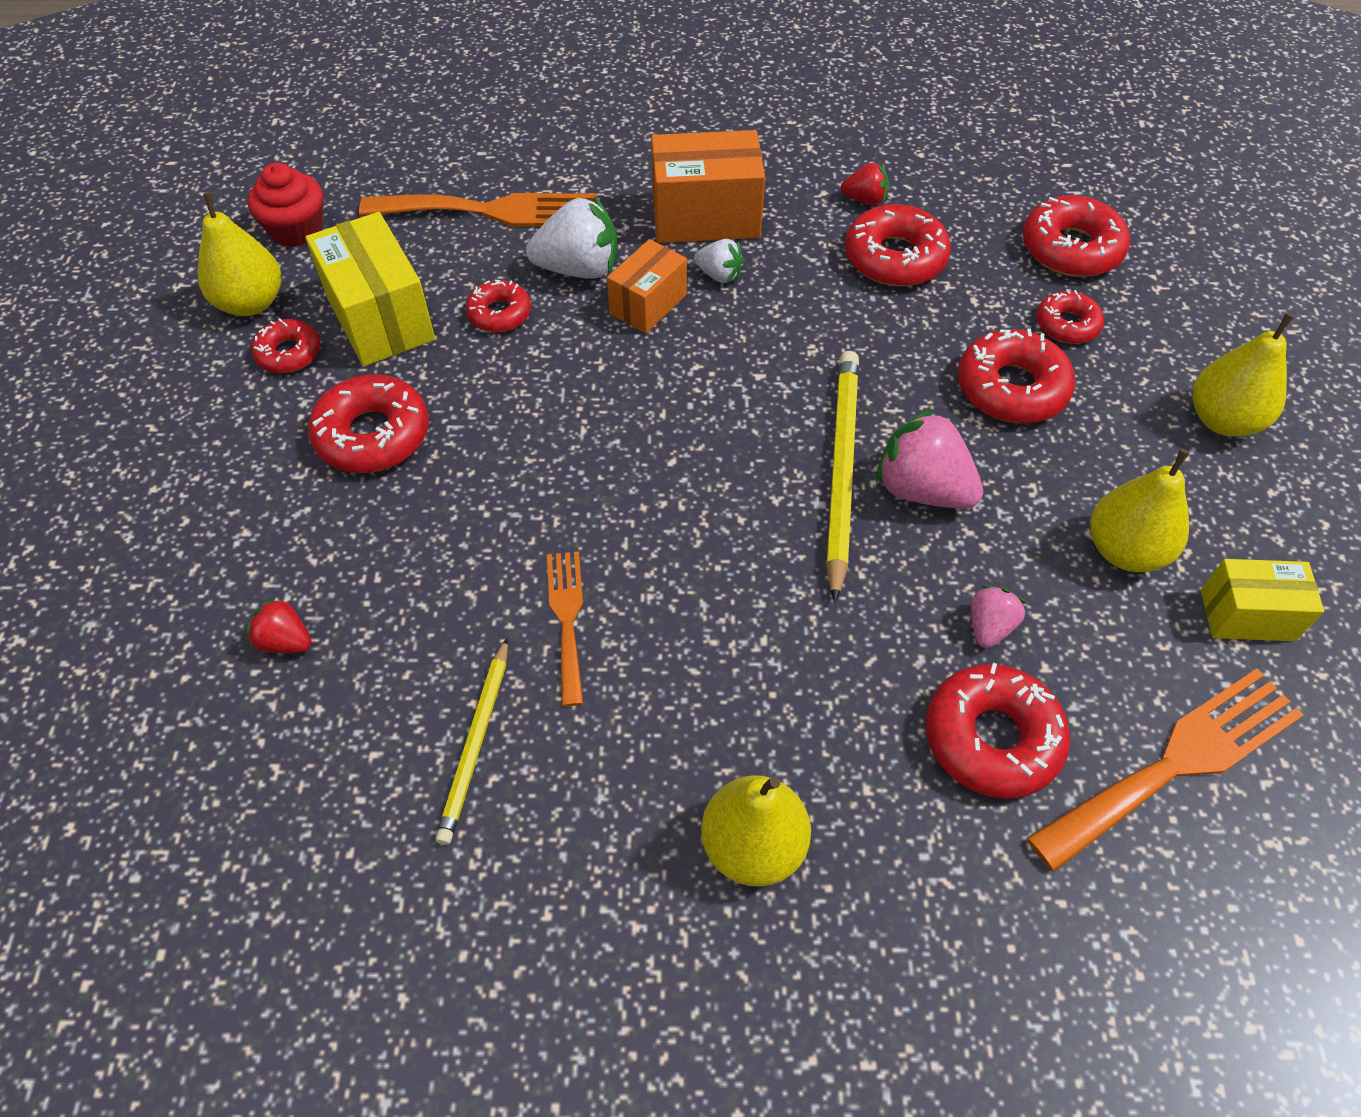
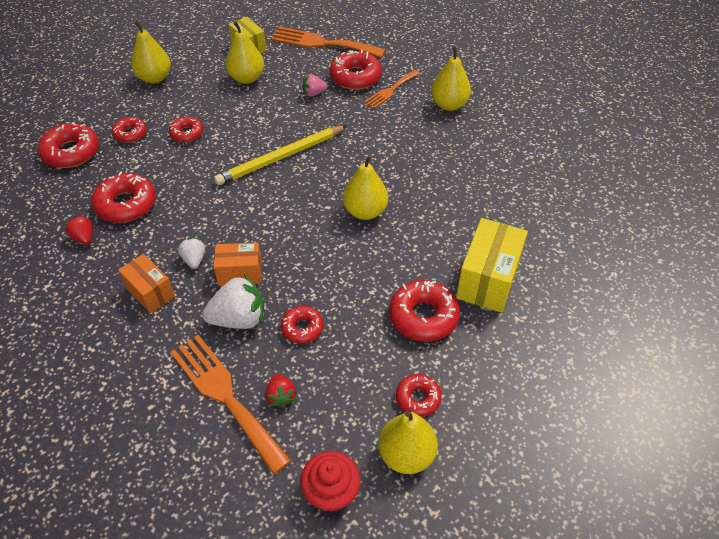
camera: 130 degrees left, 5 degrees down
(285, 641) = (536, 261): red strawberry -> red strawberry (281, 396)
(380, 318) = (355, 378): yellow box -> yellow box (488, 280)
(476, 743) = (499, 181): yellow pencil -> none
(567, 618) = (430, 190): orange fork -> orange fork (390, 90)
(579, 269) = (239, 319): white strawberry -> white strawberry turned 120 degrees clockwise
(614, 499) = (365, 211): none -> yellow pear
(705, 217) = (150, 292): orange box -> orange box, size x0.62
(922, 489) = (268, 133): pink strawberry -> none
(1011, 388) = (187, 133): red donut -> red donut, size x0.60

